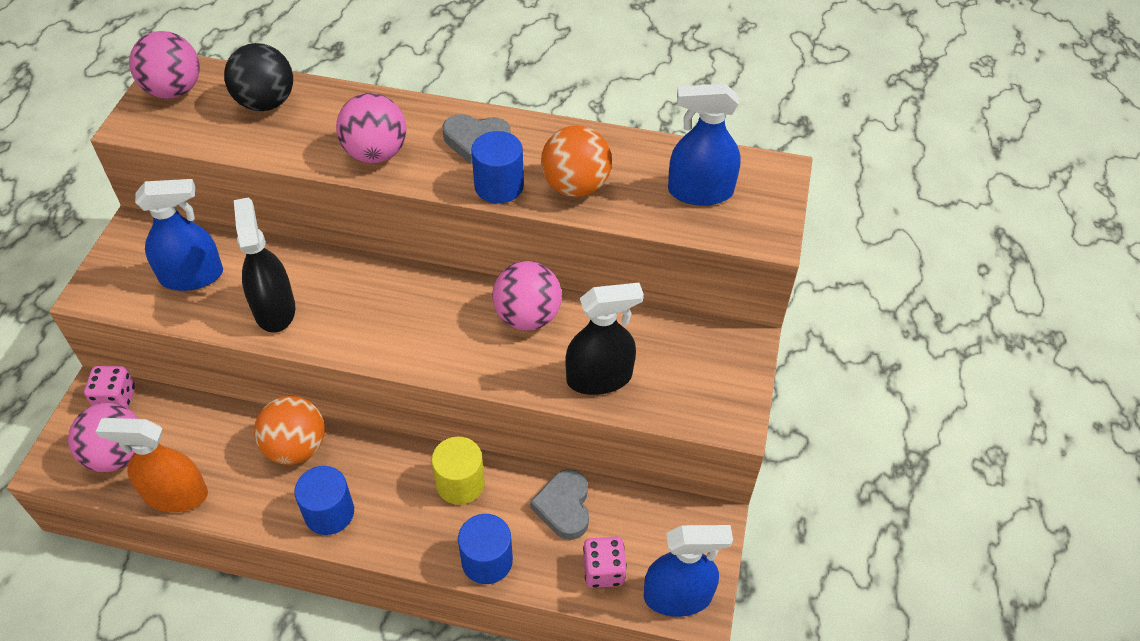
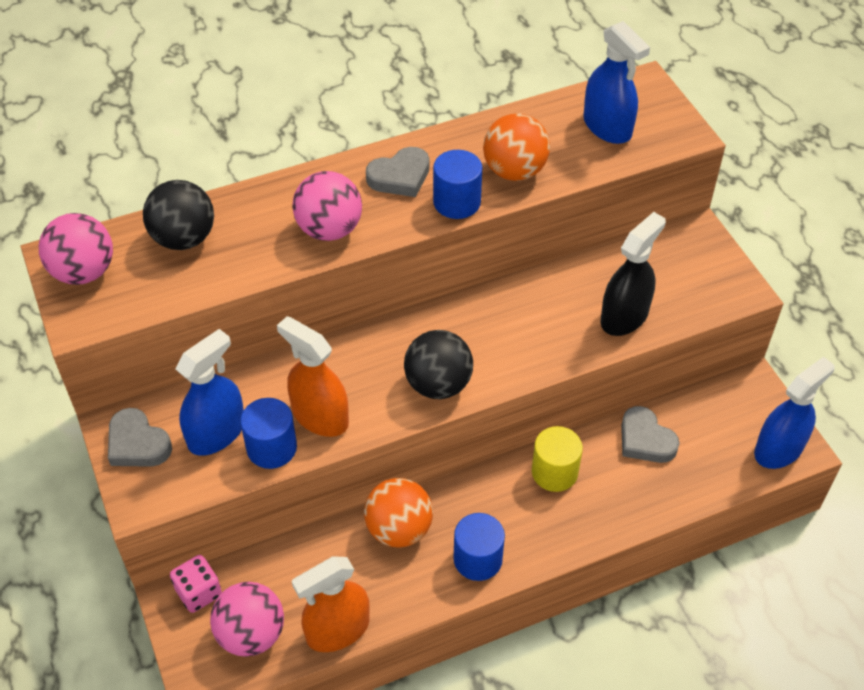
camera: 35 degrees left, 0 degrees up
(134, 250) = (137, 444): none -> grey heart
(274, 309) = (320, 416): black spray bottle -> orange spray bottle
(387, 340) = (438, 384): none -> black ball
(487, 561) = (629, 513): blue cylinder -> blue cylinder (271, 448)
(527, 317) = (527, 303): pink ball -> none
(603, 570) = (715, 465): pink dice -> none
(700, 192) = (607, 127): blue spray bottle -> blue spray bottle turned 90 degrees counterclockwise

